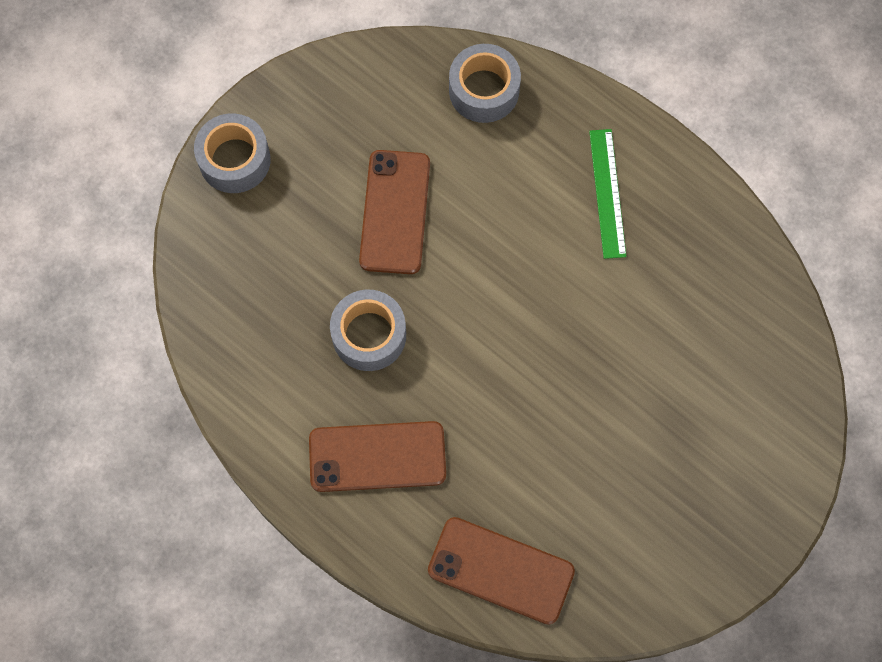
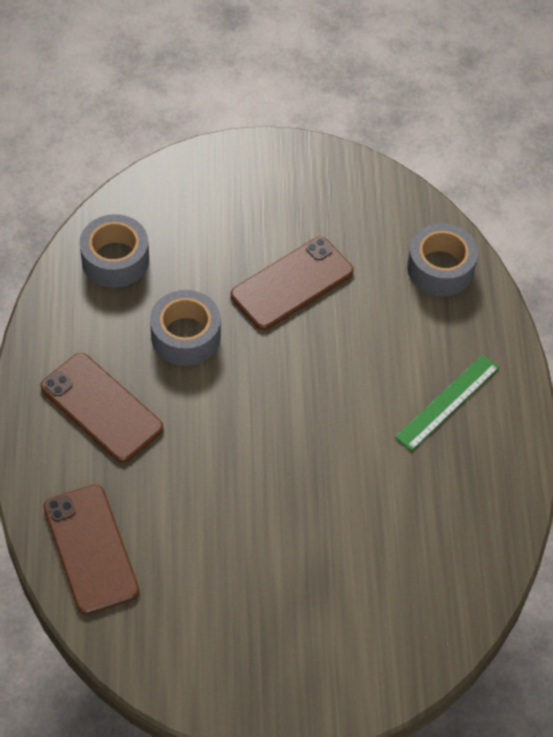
camera: 45 degrees right, 15 degrees down
(234, 160) = (231, 166): grey tape -> grey tape (115, 259)

